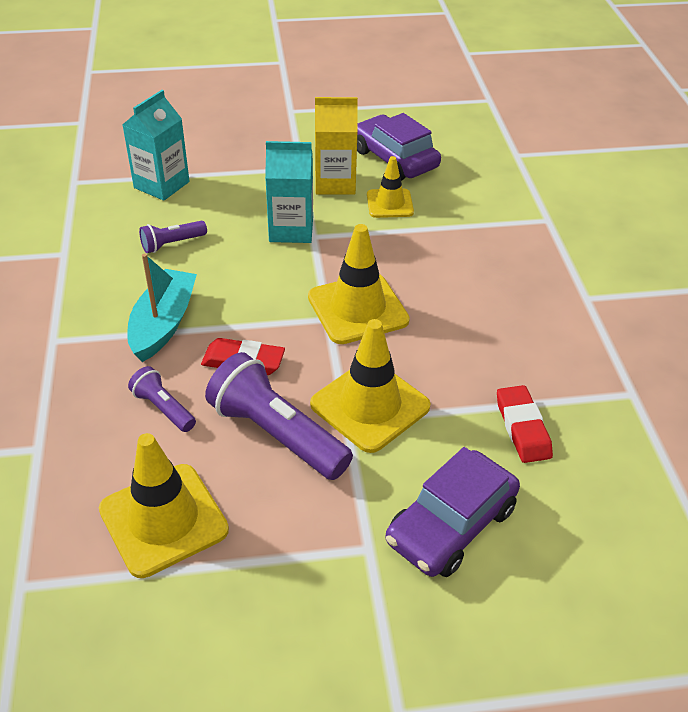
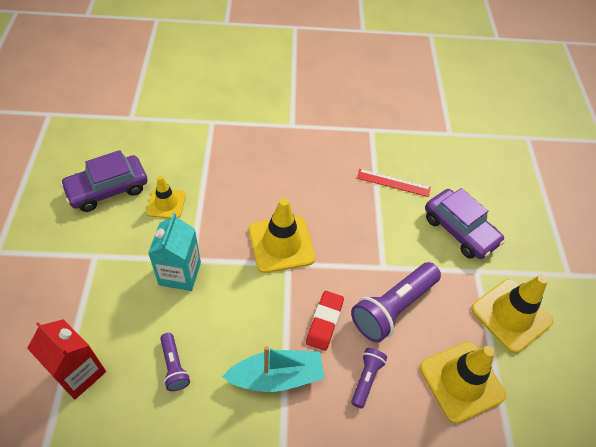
camera: 85 degrees left, 10 degrees up
(161, 185) = (79, 373): turquoise carton -> red carton
(163, 324) = (276, 376): turquoise boat -> turquoise boat turned 150 degrees clockwise
(163, 408) = (366, 379): purple flashlight -> purple flashlight turned 150 degrees clockwise
(335, 183) = (126, 234): yellow carton -> none
(370, 405) = (372, 252): yellow traffic cone -> yellow traffic cone (511, 315)
(522, 428) = (393, 183): red eraser -> red ruler

